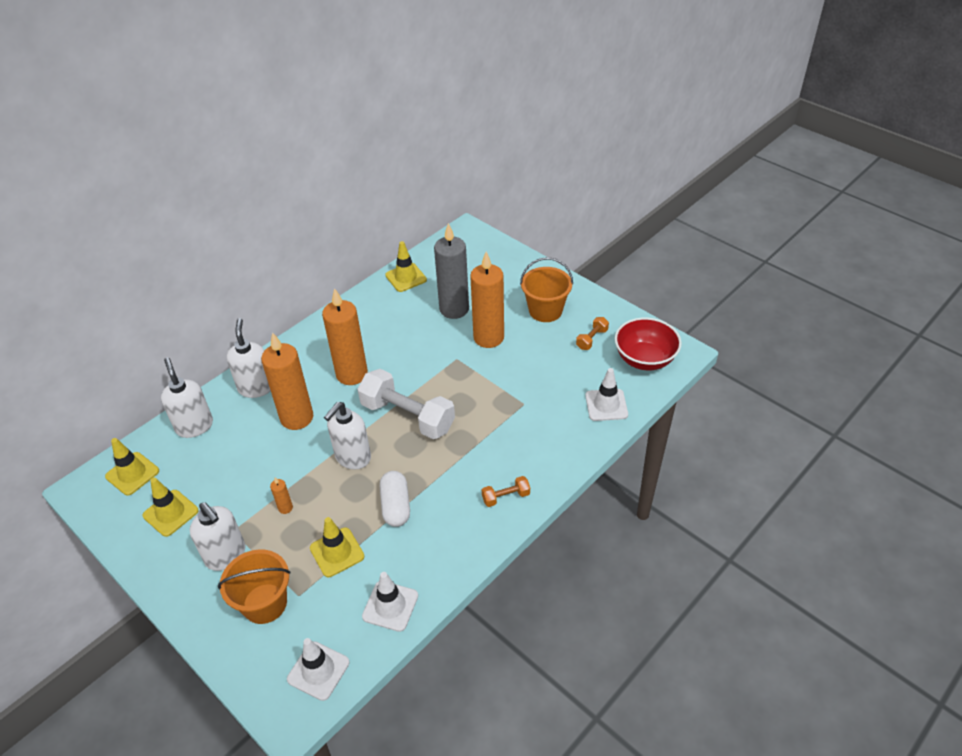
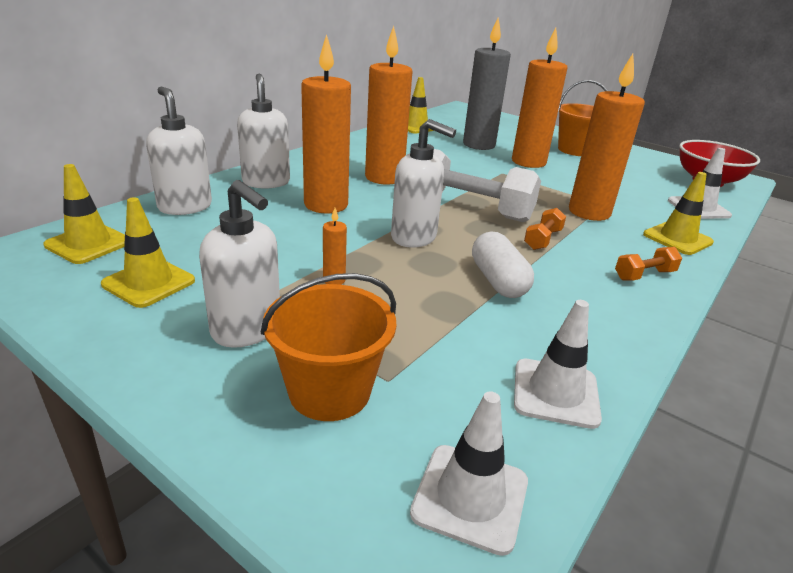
camera: 10 degrees left, 15 degrees down
(337, 552) = (433, 327): yellow traffic cone -> yellow traffic cone (677, 238)
(352, 457) = (414, 237): white soap dispenser -> white soap dispenser turned 90 degrees counterclockwise
(505, 416) = (589, 212): none -> orange candle
(592, 339) = (639, 167): orange dumbbell -> orange dumbbell (543, 239)

